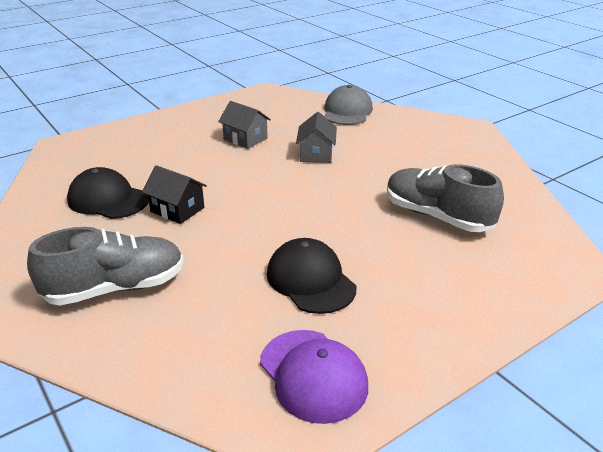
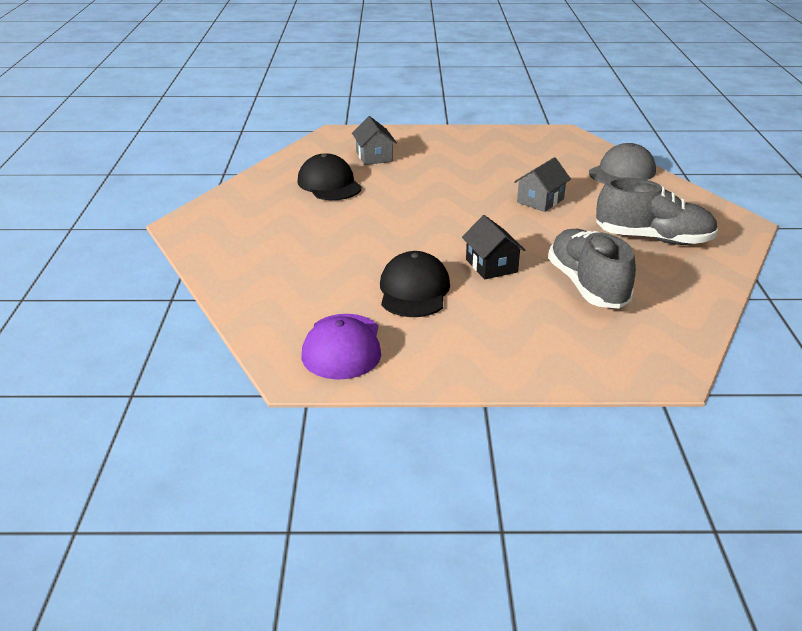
camera: 35 degrees right, 0 degrees up
(115, 288) = (273, 244): grey shoe -> grey shoe (653, 239)
(177, 210) = (371, 207): black house -> black house (491, 266)
(245, 139) = (491, 169): grey house -> grey house (374, 157)

